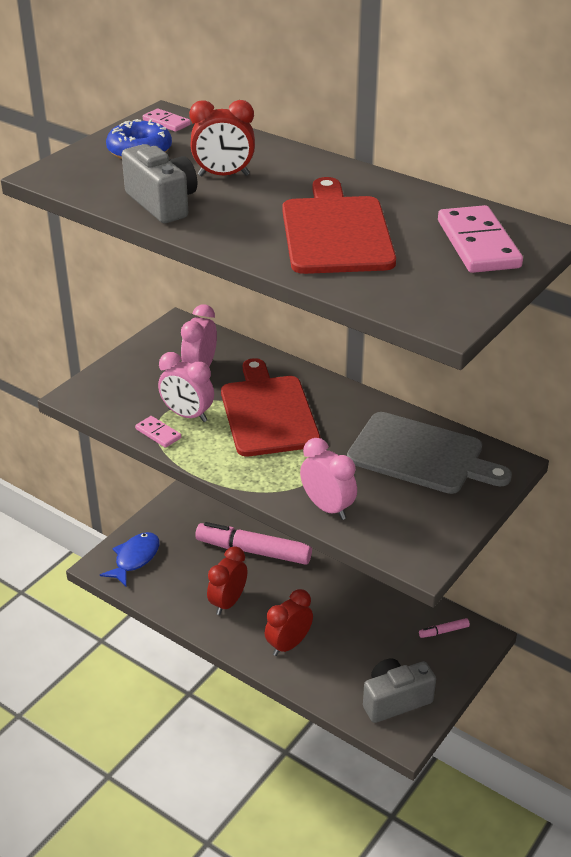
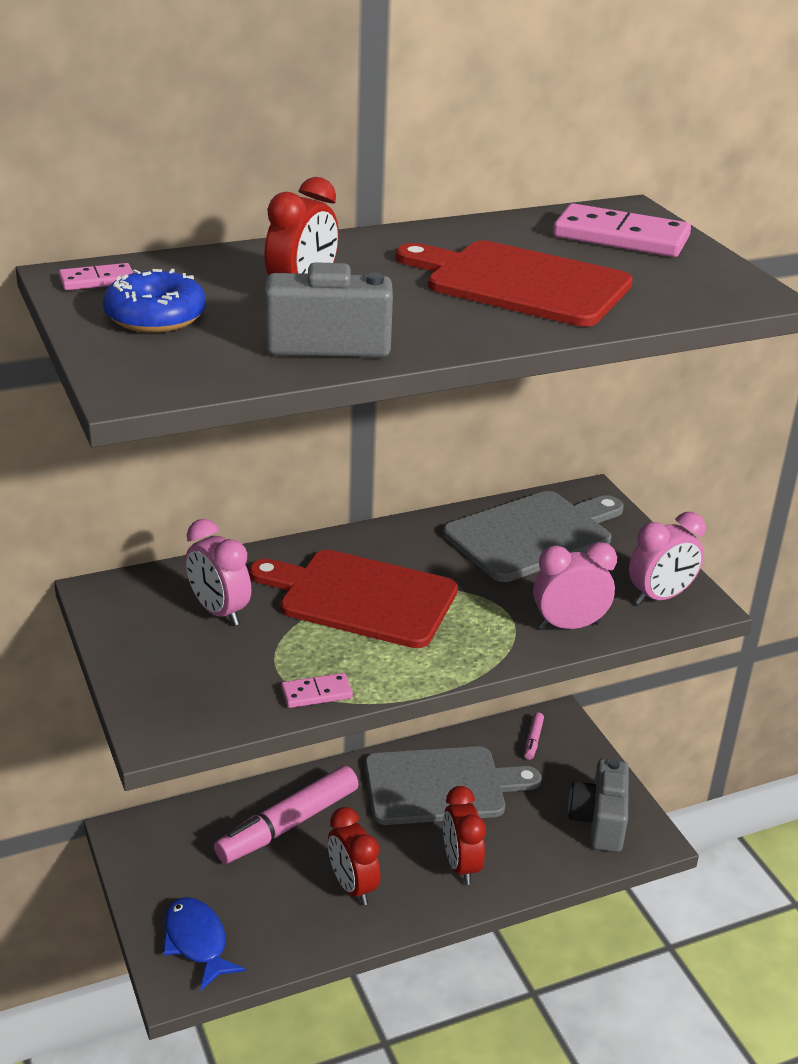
camera: 60 degrees left, 5 degrees down
(187, 415) = (303, 657): pink clock -> pink clock (660, 597)
(352, 604) = (441, 786): none -> grey cutting board

